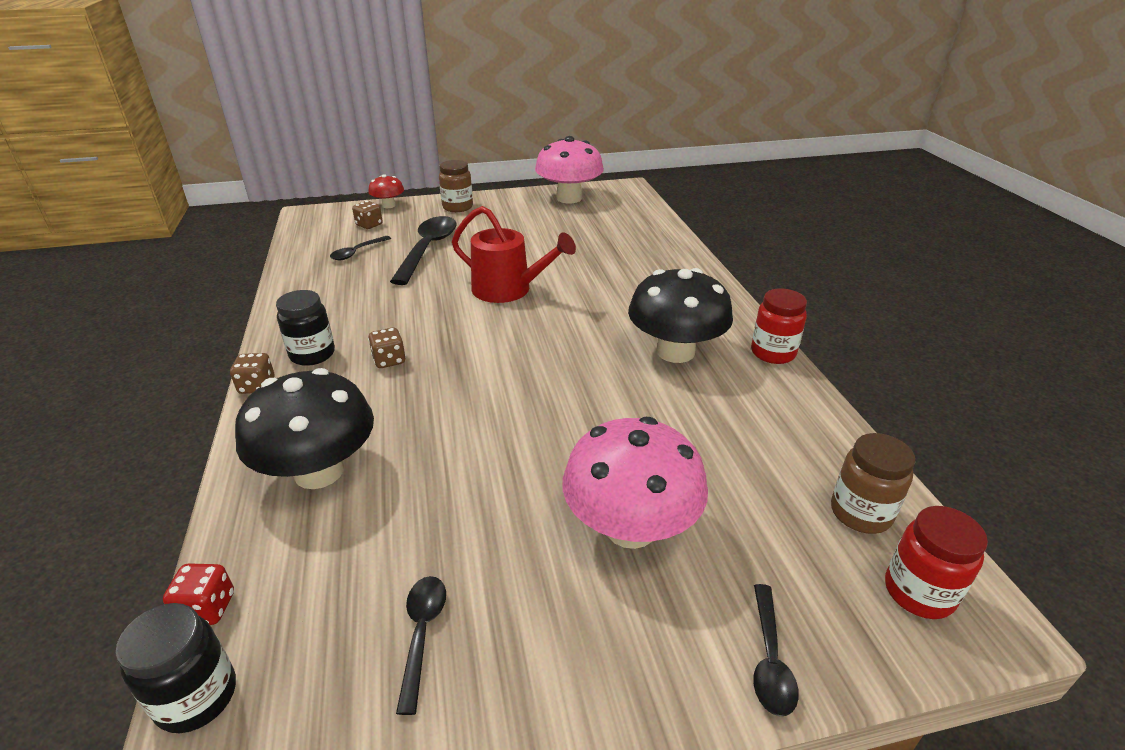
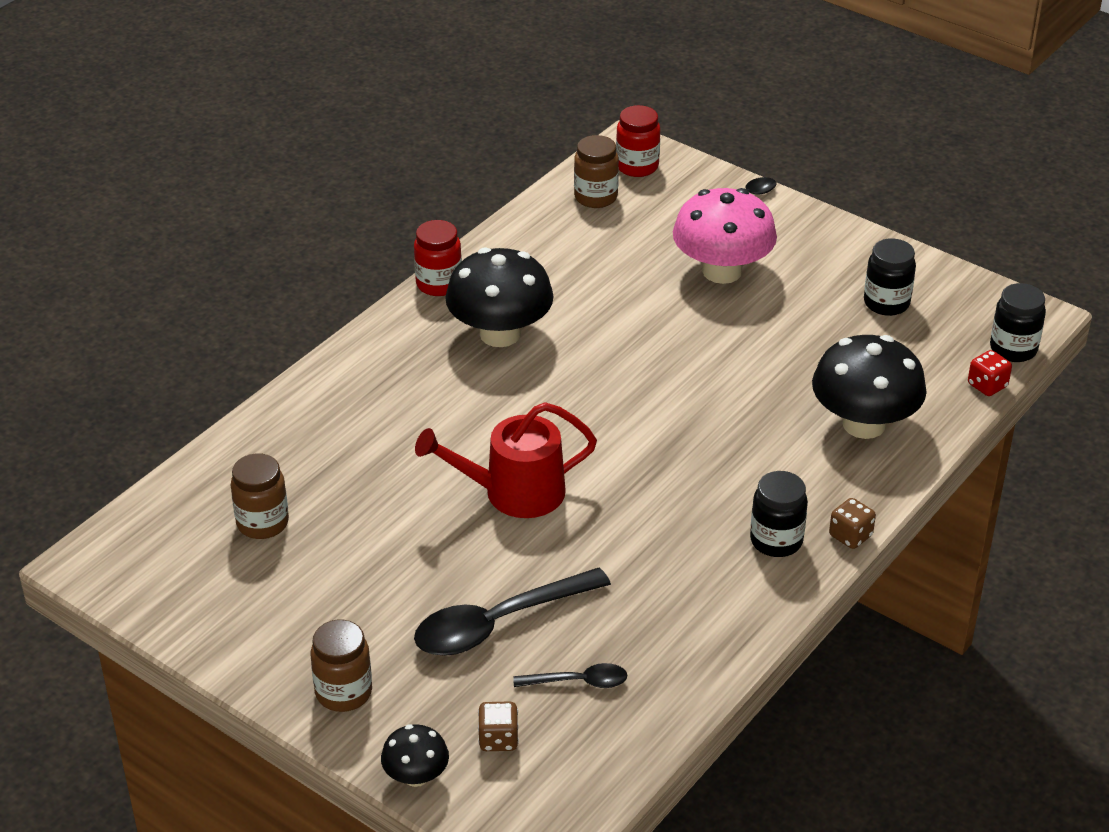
camera: 130 degrees left, 5 degrees up
(388, 205) = (416, 776): red mushroom -> black mushroom
(389, 360) = (720, 486): brown dice -> none
(422, 634) = (886, 303): black spoon -> black jar
(508, 290) = (514, 493): red watering can -> red watering can turned 90 degrees counterclockwise
(569, 198) = (193, 597): pink mushroom -> none
(595, 223) = (262, 523): none -> brown jar

